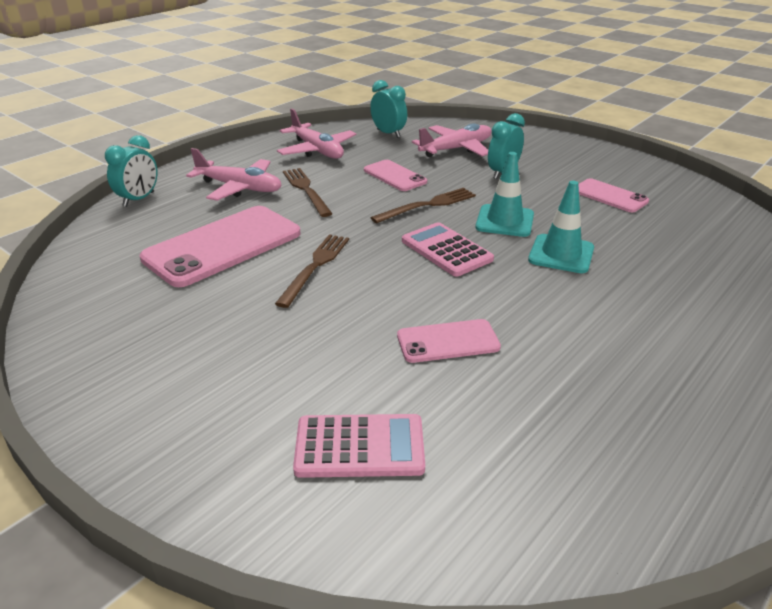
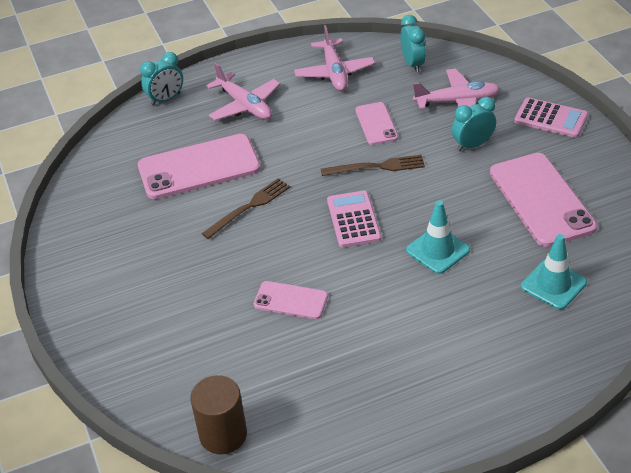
camera: 30 degrees right, 10 degrees up
(306, 190) = (294, 122): brown fork -> none
(359, 447) = (187, 354): pink calculator -> pink calculator (551, 118)
(504, 221) = (424, 202): turquoise traffic cone -> turquoise traffic cone (553, 284)
(507, 542) = (223, 434): none -> brown cylinder
(609, 196) = (541, 199): pink phone -> pink phone, size x1.88

